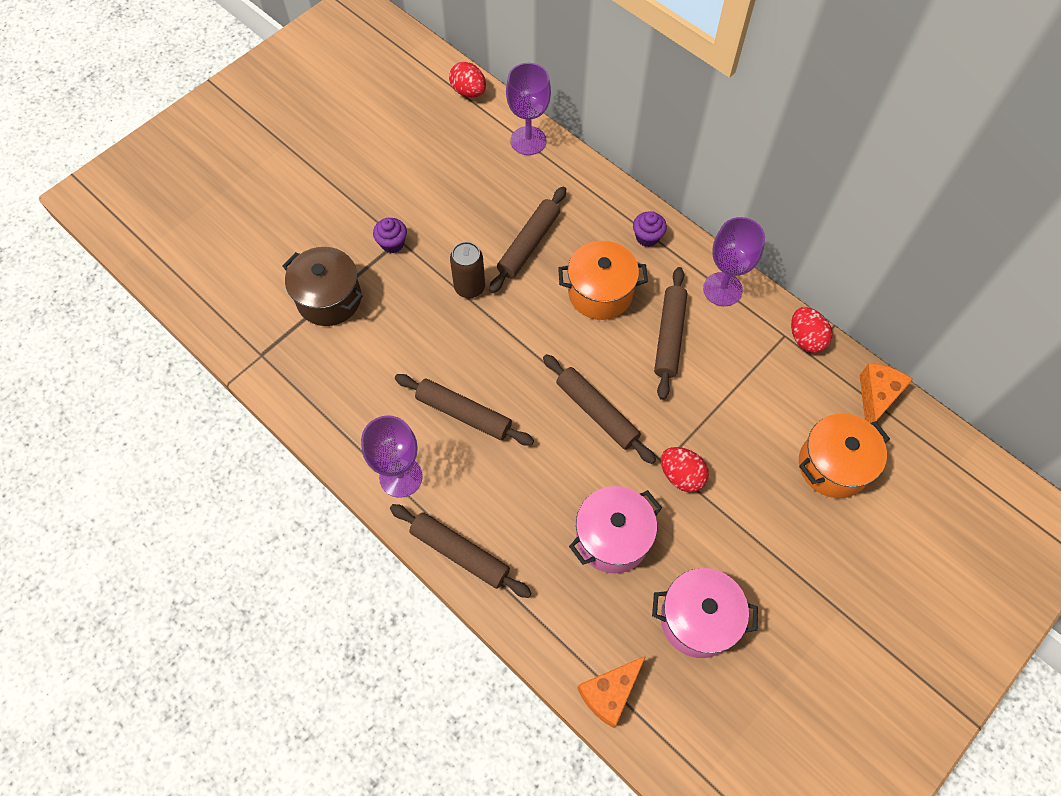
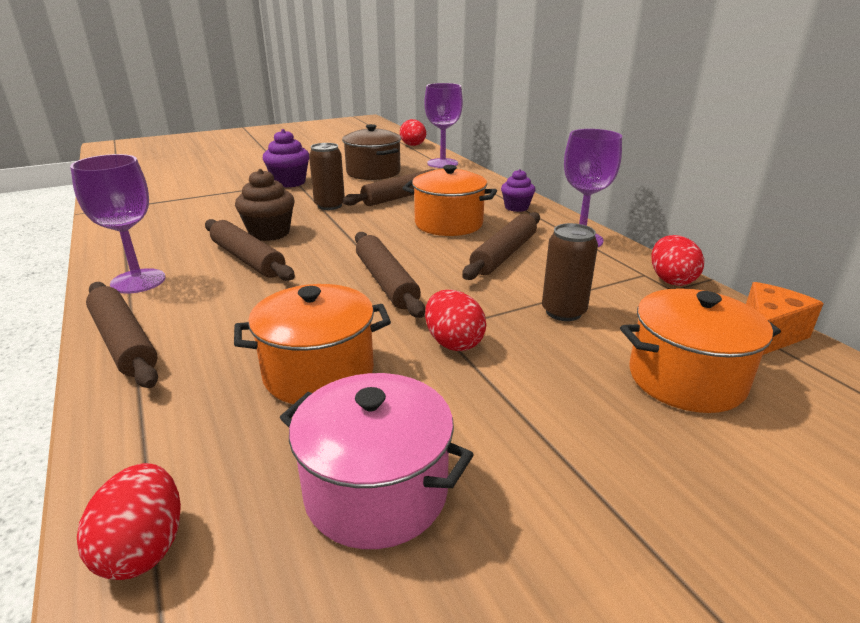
camera: 20 degrees right, 35 degrees down
(329, 299) = (209, 194): brown pot -> brown pot (373, 172)
(392, 243) = (289, 182): purple cupcake -> purple cupcake, size x1.51
(450, 362) = (269, 233): none -> brown cupcake
(609, 693) = (144, 548): orange cheese -> red egg
(612, 538) = (319, 373): pink pot -> orange pot
(741, 411) = (563, 312): none -> brown can

